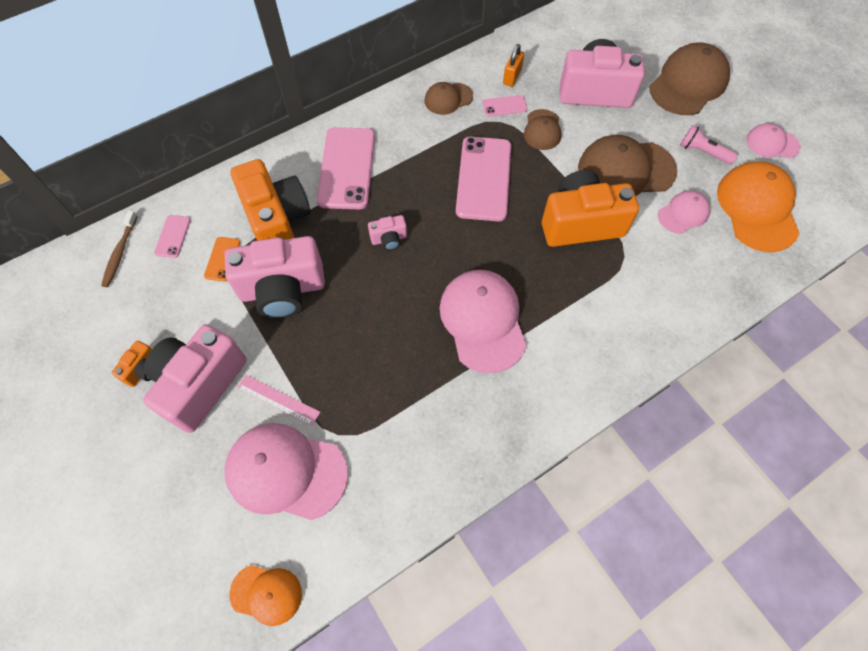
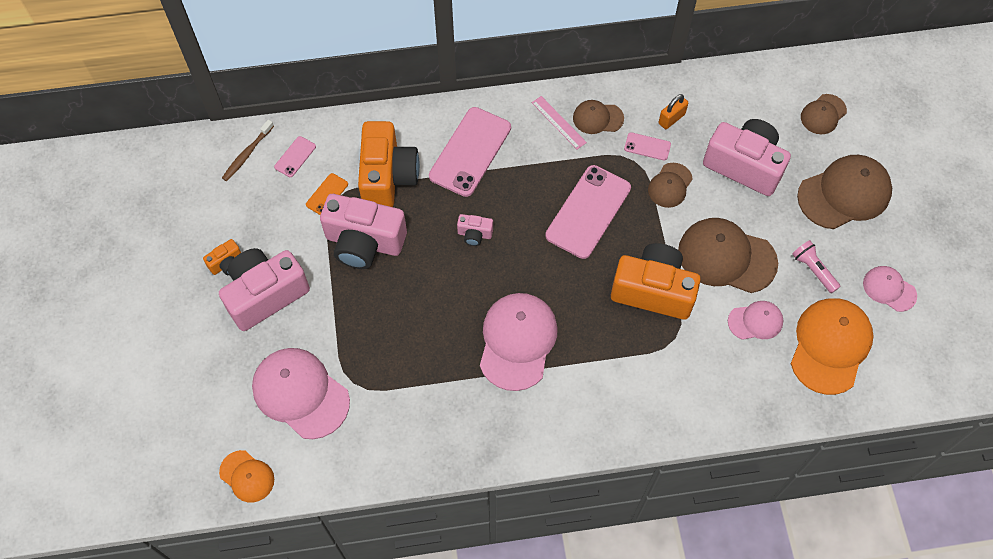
camera: 25 degrees right, 0 degrees up
(278, 400) = (320, 334): pink ruler -> pink ruler (559, 122)
(632, 30) = (823, 114): none -> brown cap

